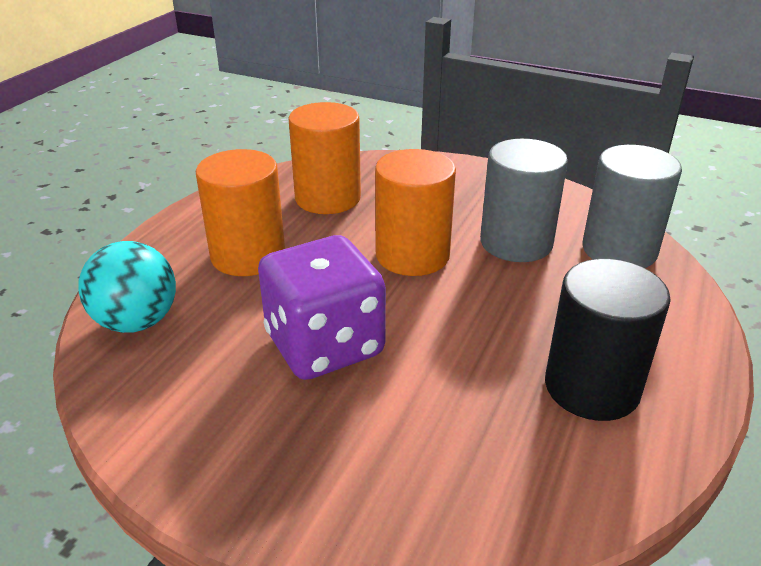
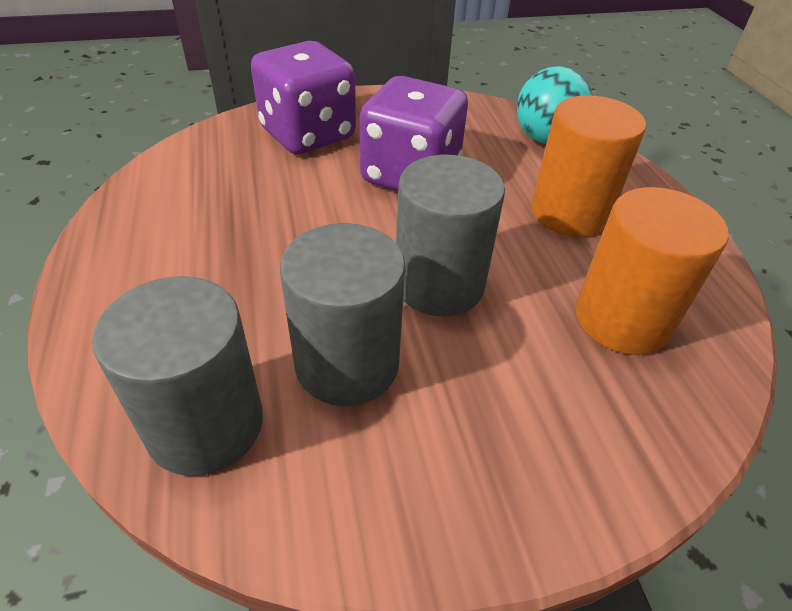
camera: 140 degrees right, 10 degrees up
(374, 462) = (308, 134): none -> purple dice
(412, 255) = (439, 284): orange cylinder -> grey cylinder
(591, 387) = (187, 228): black cylinder -> none

